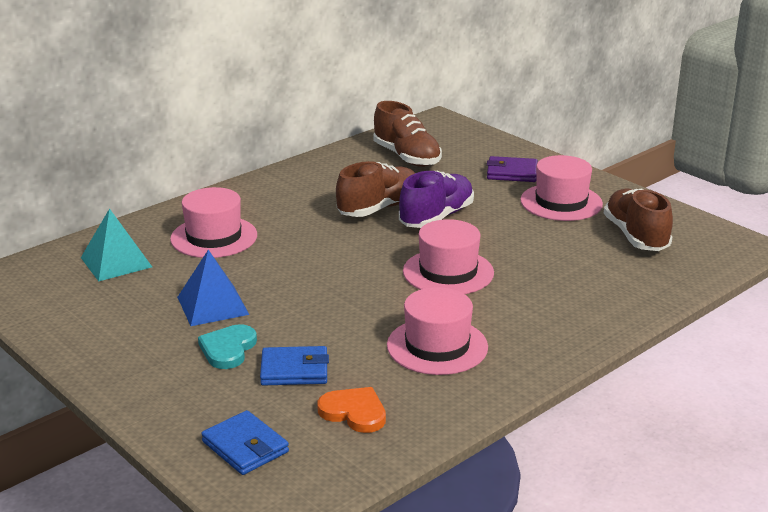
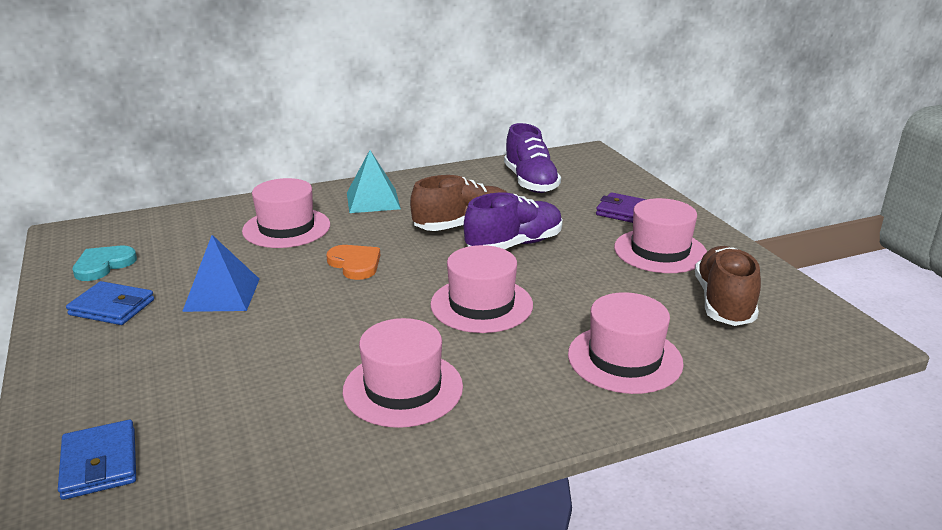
camera: 20 degrees right, 0 degrees up
(116, 262) = (181, 236): turquoise pyramid -> turquoise pyramid (373, 200)
(228, 349) = (192, 343): turquoise heart -> turquoise heart (103, 265)
(294, 370) = (232, 382): blue wallet -> blue wallet (112, 307)
(354, 412) = (247, 450): orange heart -> orange heart (355, 264)
(407, 157) = (530, 182): brown shoe -> purple shoe
(589, 292) = (624, 359): none -> pink hat

